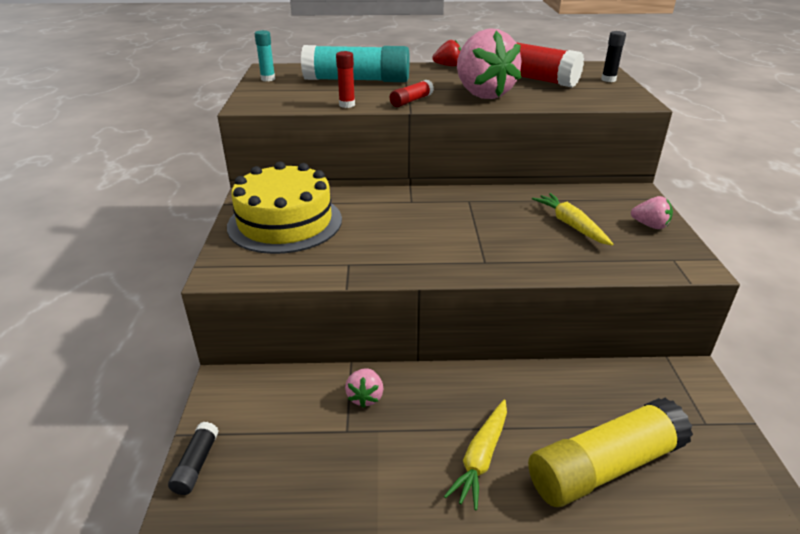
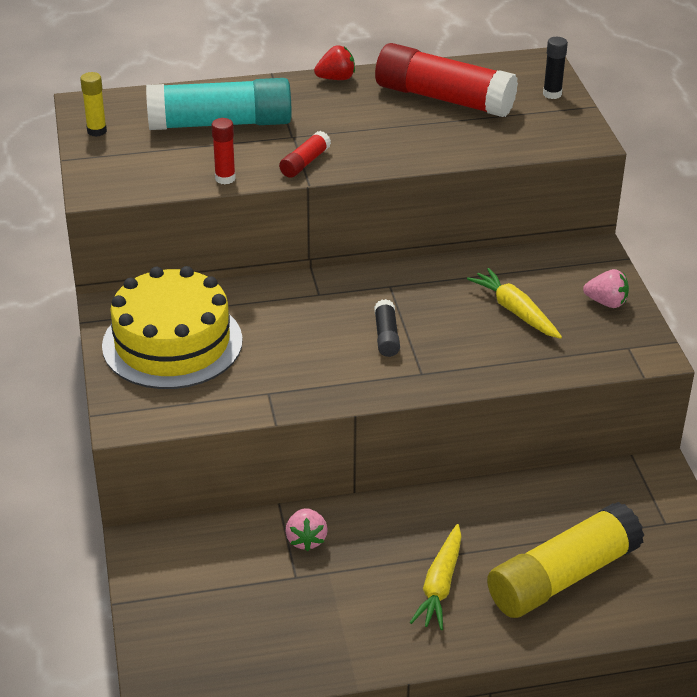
camera: 10 degrees left, 5 degrees up
(196, 464) = (149, 628): black glue stick -> black glue stick (386, 336)
(268, 79) = (97, 131): turquoise glue stick -> yellow glue stick
(482, 94) = (393, 140): pink strawberry -> none

